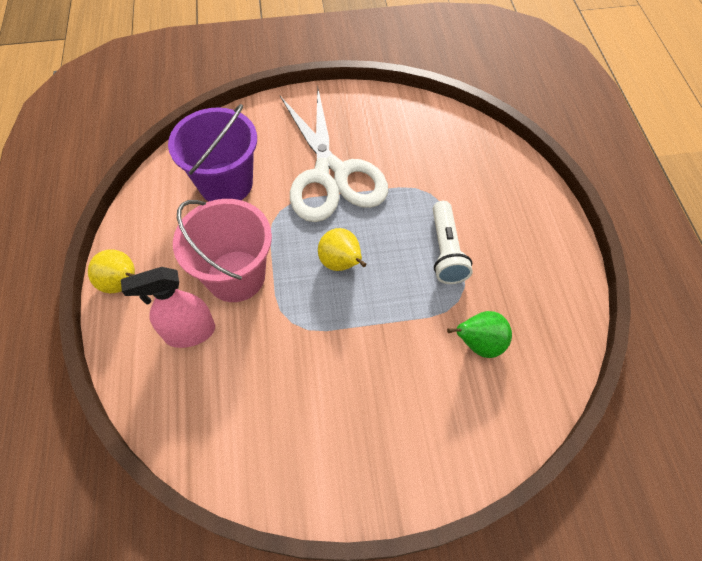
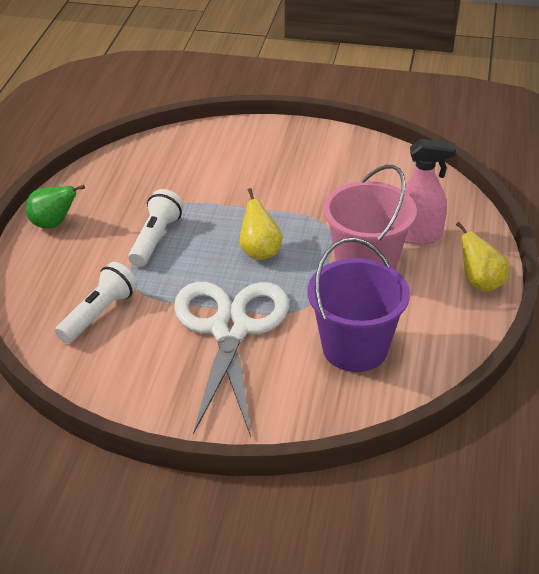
camera: 160 degrees left, 20 degrees down
(441, 160) = (99, 314): none -> white flashlight
(479, 344) = (175, 179): green pear -> green pear (53, 224)

